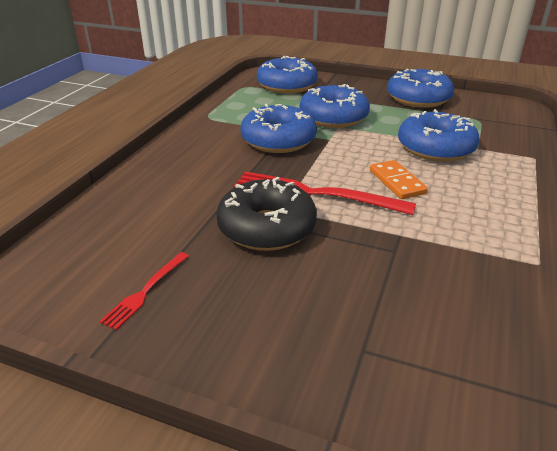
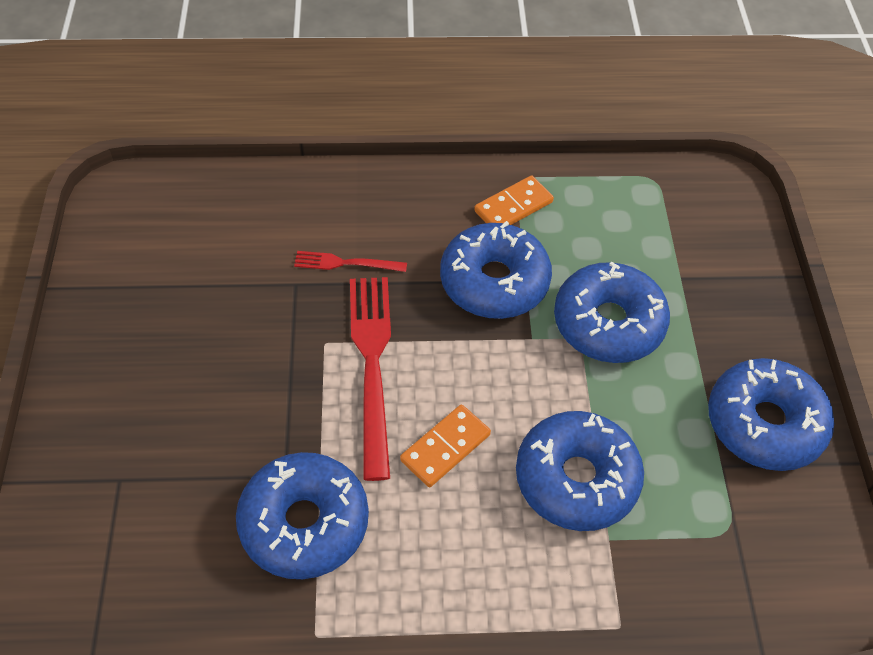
camera: 65 degrees right, 20 degrees up
(145, 291) = (144, 285): red fork -> red fork (346, 263)
(226, 123) = (513, 207): none -> orange domino
(266, 228) = (281, 341): black donut -> none
(287, 85) = (693, 228): blue donut -> blue donut (304, 523)

